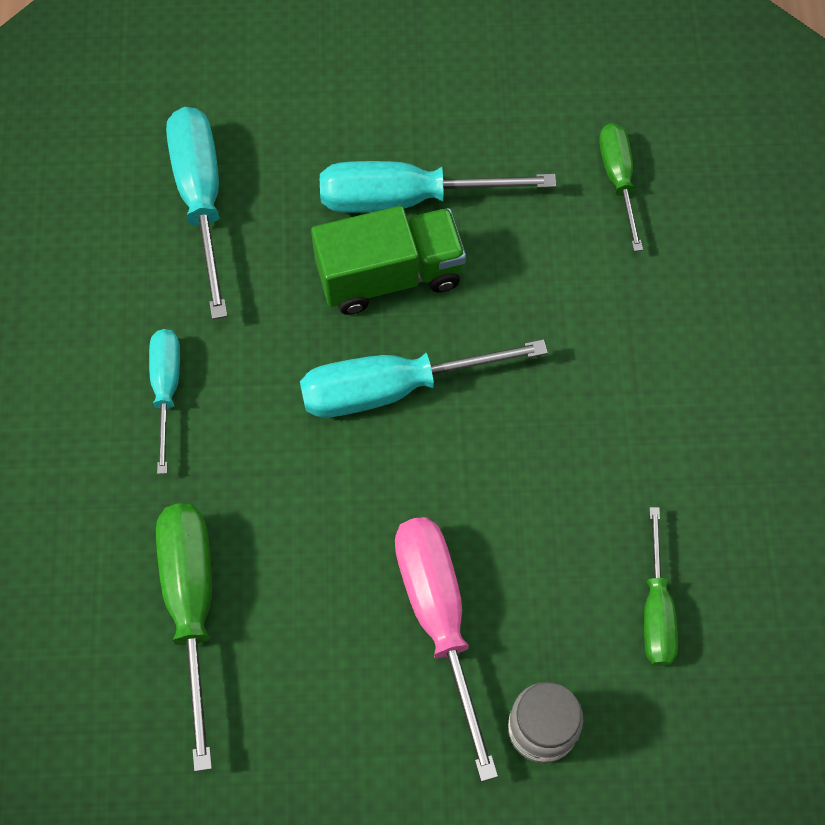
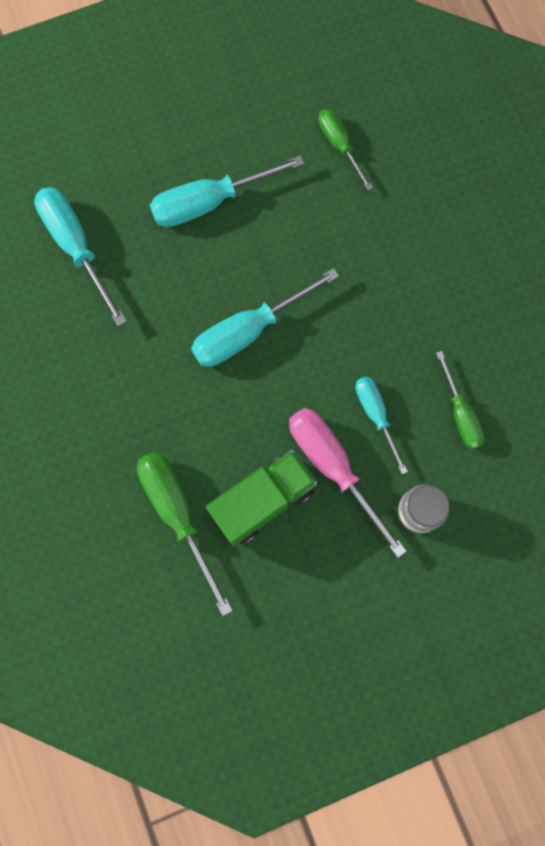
camera: 20 degrees left, 10 degrees up
(166, 389) = (105, 381): turquoise screwdriver -> turquoise screwdriver (375, 415)
(389, 275) = (218, 258): green truck -> green truck (262, 501)

